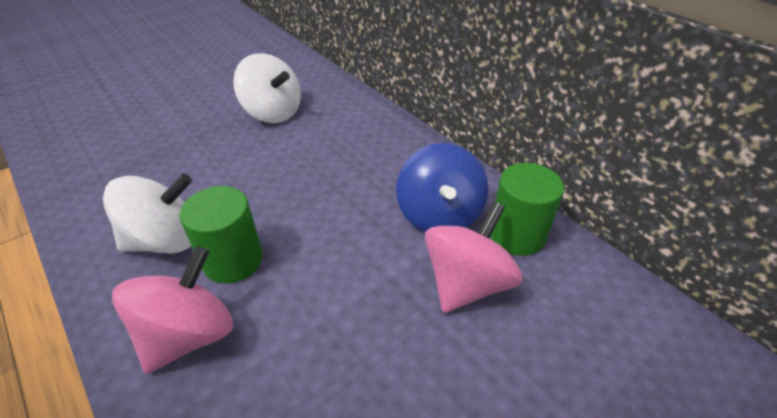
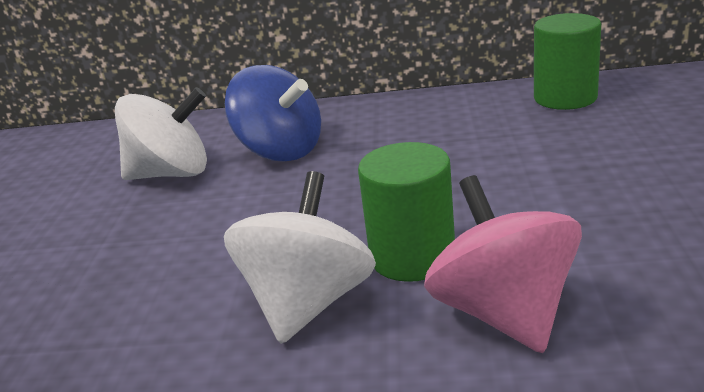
camera: 45 degrees left, 15 degrees down
(439, 215) = (495, 123): blue spinning top -> blue spinning top (280, 151)
(466, 283) = (599, 135): pink spinning top -> none

